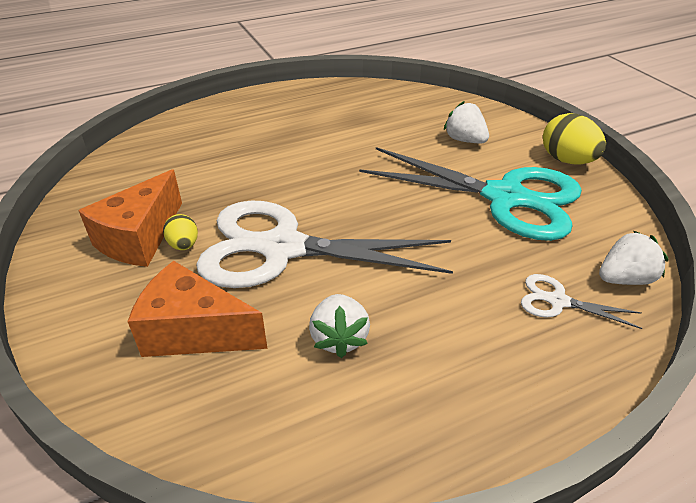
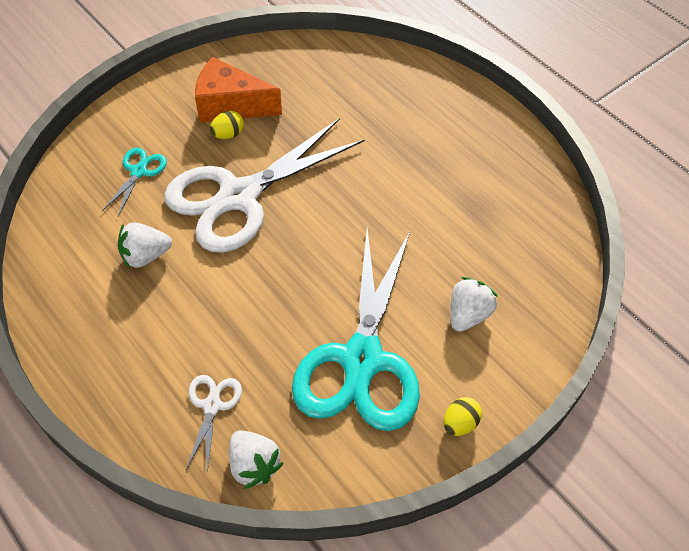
camera: 75 degrees right, 15 degrees up
(194, 332) = (139, 171): orange cheese -> turquoise scissors
(282, 248) = (239, 197): white scissors -> white scissors turned 120 degrees counterclockwise
(567, 160) = (460, 423): yellow egg -> yellow egg, size x0.57

